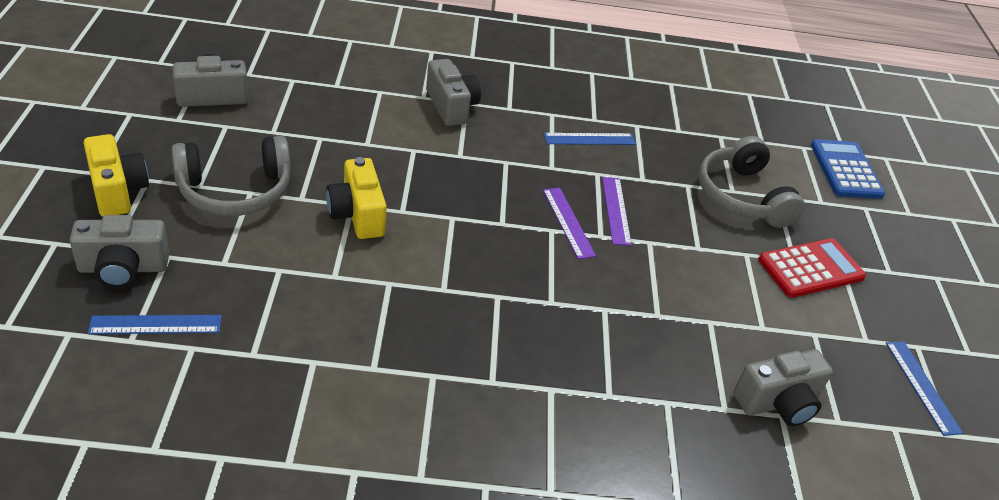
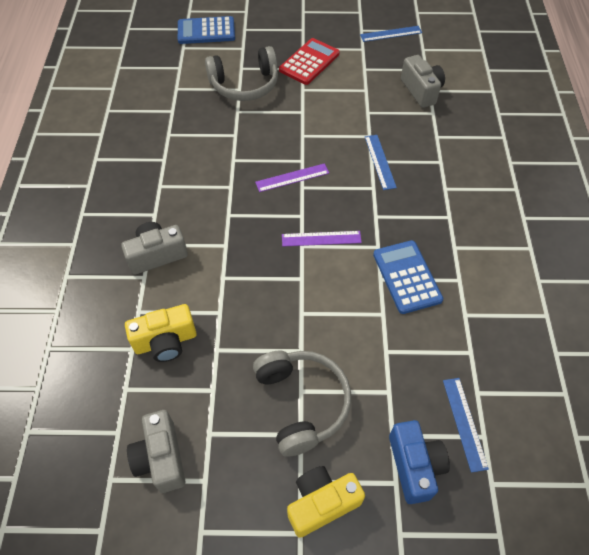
camera: 85 degrees left, 15 degrees up
(123, 268) = (414, 466): grey camera -> blue camera
(357, 214) = (312, 308): yellow camera -> yellow camera (165, 341)
(388, 310) = (407, 277): none -> blue calculator
(589, 139) = (191, 163): blue ruler -> blue ruler (380, 161)
(616, 210) = (273, 151): purple ruler -> purple ruler (321, 238)
(811, 269) = (309, 62): red calculator -> red calculator turned 60 degrees clockwise

